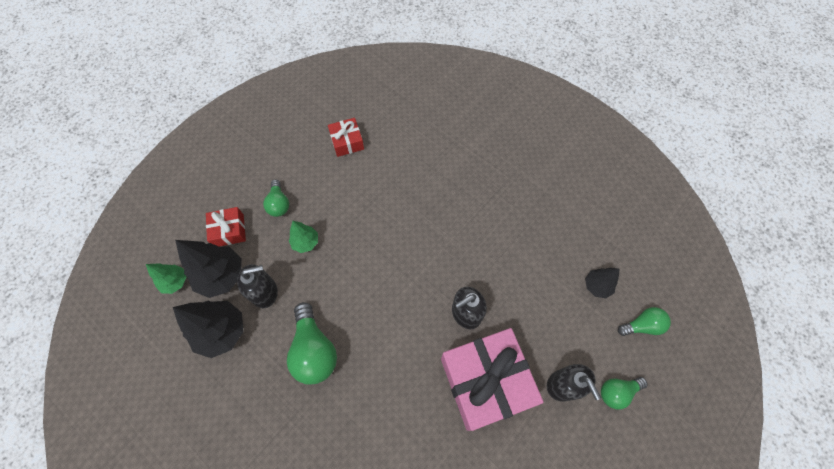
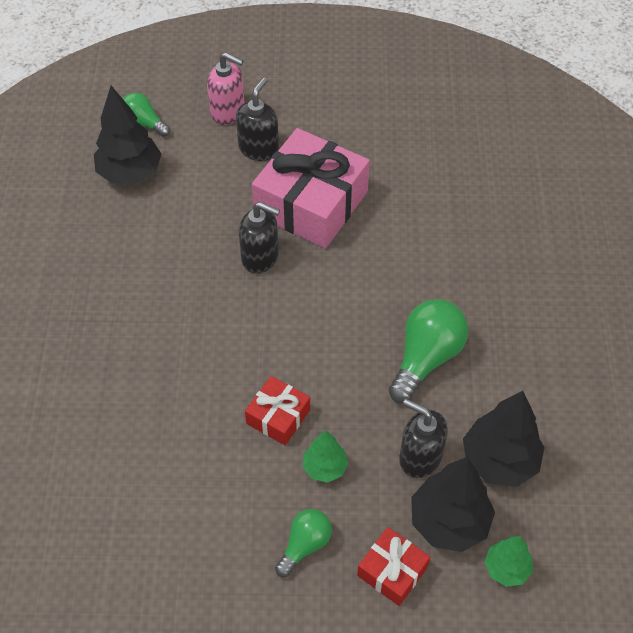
camera: 130 degrees left, 10 degrees down
(347, 142) = (140, 543): red gift -> red gift (278, 416)
(596, 286) = (130, 173): black tree -> black tree, size x1.76
(617, 392) = (228, 112): green light bulb -> pink soap dispenser

